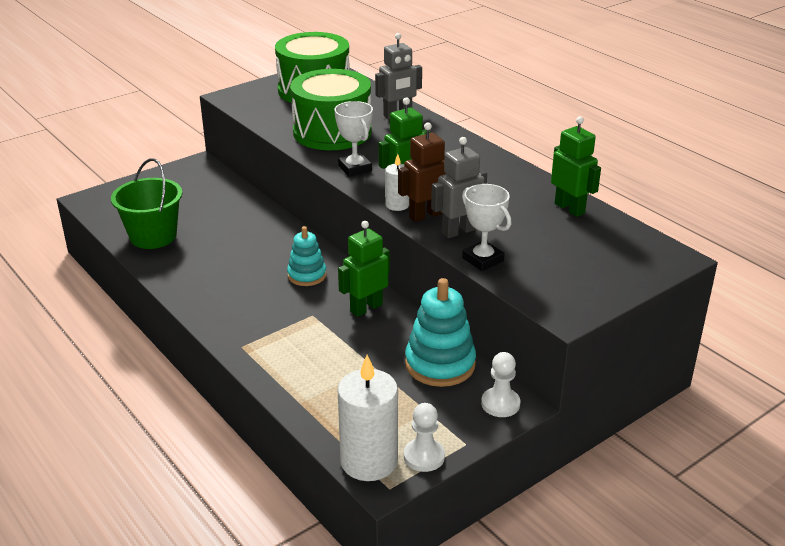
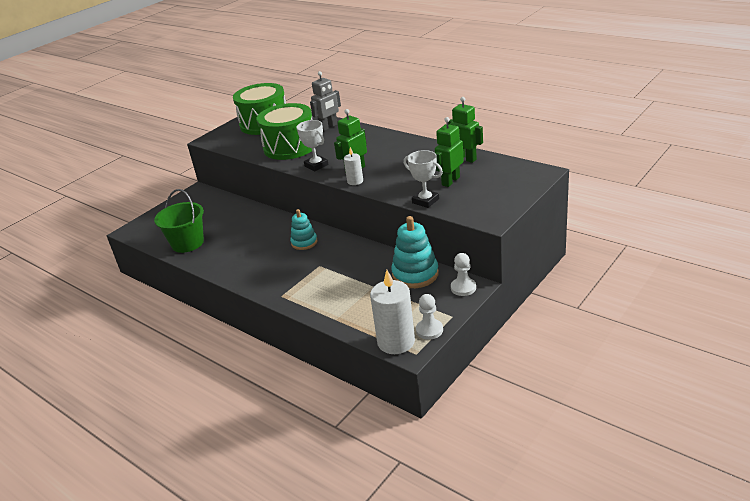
camera: 10 degrees left, 0 degrees up
(366, 308) = (352, 253): green robot -> green robot (450, 181)
(425, 215) = (376, 183): brown robot -> none
(458, 231) = (402, 188): grey robot -> none

